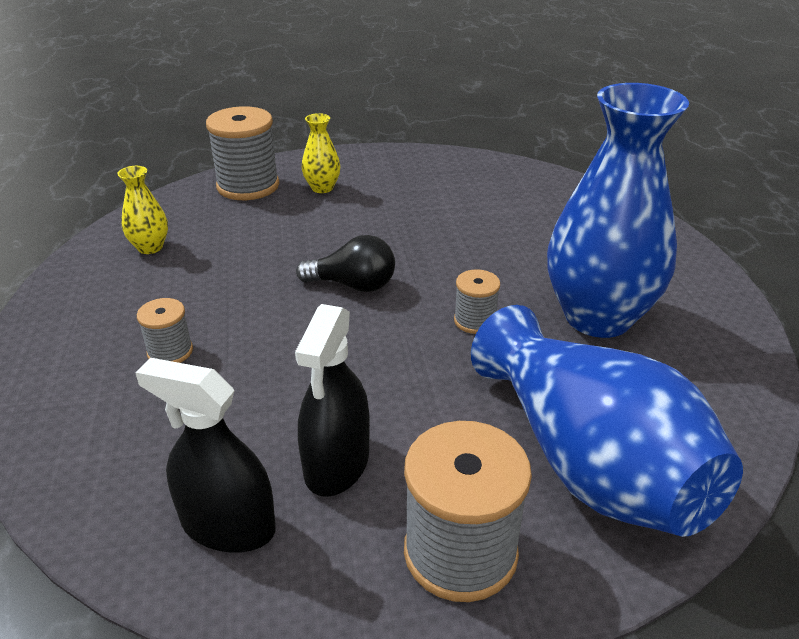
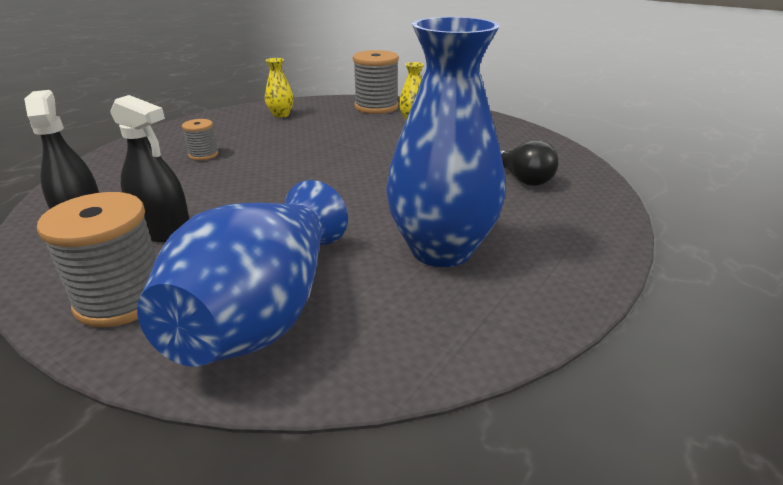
camera: 45 degrees right, 5 degrees down
(337, 463) = (163, 230): black spray bottle -> black spray bottle turned 120 degrees counterclockwise
(353, 285) = (333, 166): black light bulb -> black light bulb (522, 179)
(475, 321) = (359, 211): grey spool -> none

